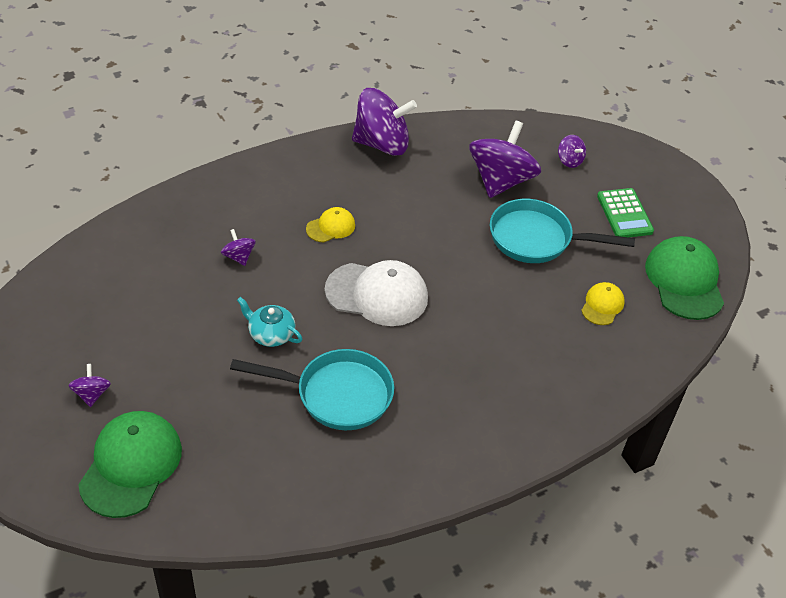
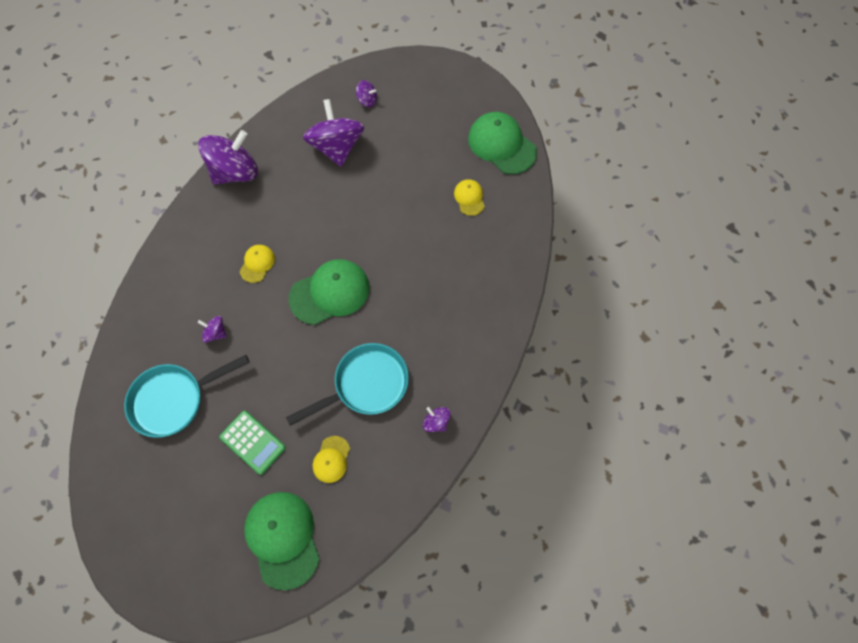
camera: 35 degrees left, 20 degrees up
(92, 394) = (210, 511): purple spinning top -> purple spinning top (436, 422)
(241, 433) = (331, 459): none -> yellow cap
(271, 334) = (288, 374): turquoise teapot -> none
(377, 294) = (330, 293): white cap -> green cap
(537, 239) = (394, 177): turquoise pan -> turquoise pan (174, 400)
(624, 214) = (431, 119): green calculator -> green calculator (252, 442)

